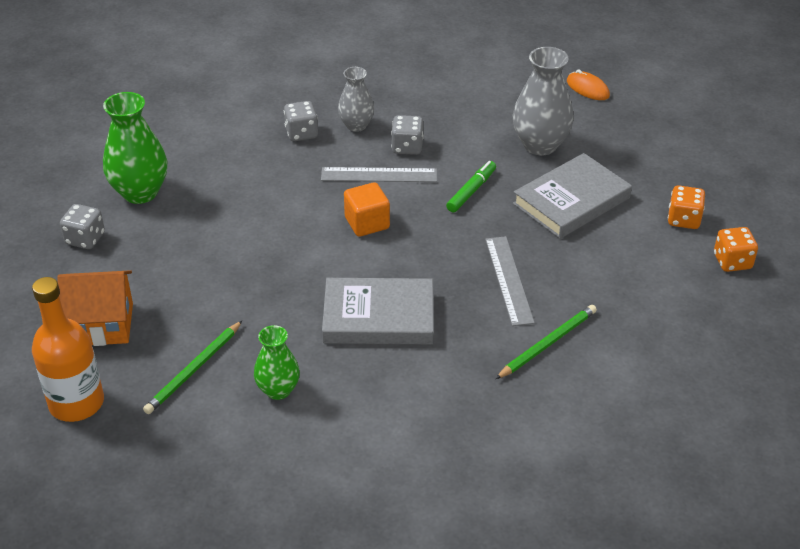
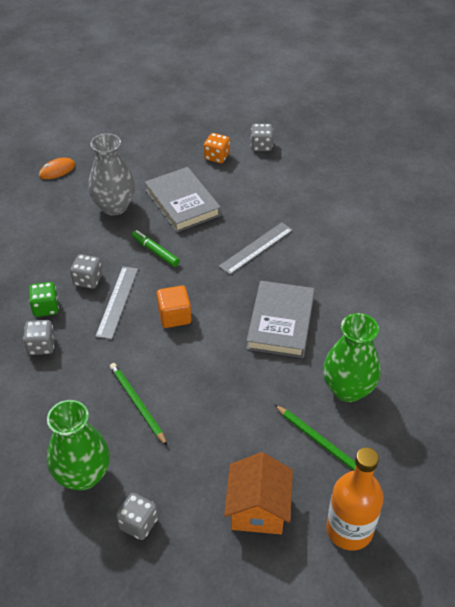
camera: 80 degrees left, 5 degrees up
(278, 390) = (348, 389): green vase -> green vase, size x1.62
(356, 125) = (45, 308): grey vase -> green dice
(508, 280) = (256, 248): grey ruler -> grey ruler turned 45 degrees counterclockwise
(547, 344) = (320, 240): green pencil -> green pencil (137, 404)
(732, 262) = (261, 146): orange dice -> grey dice

